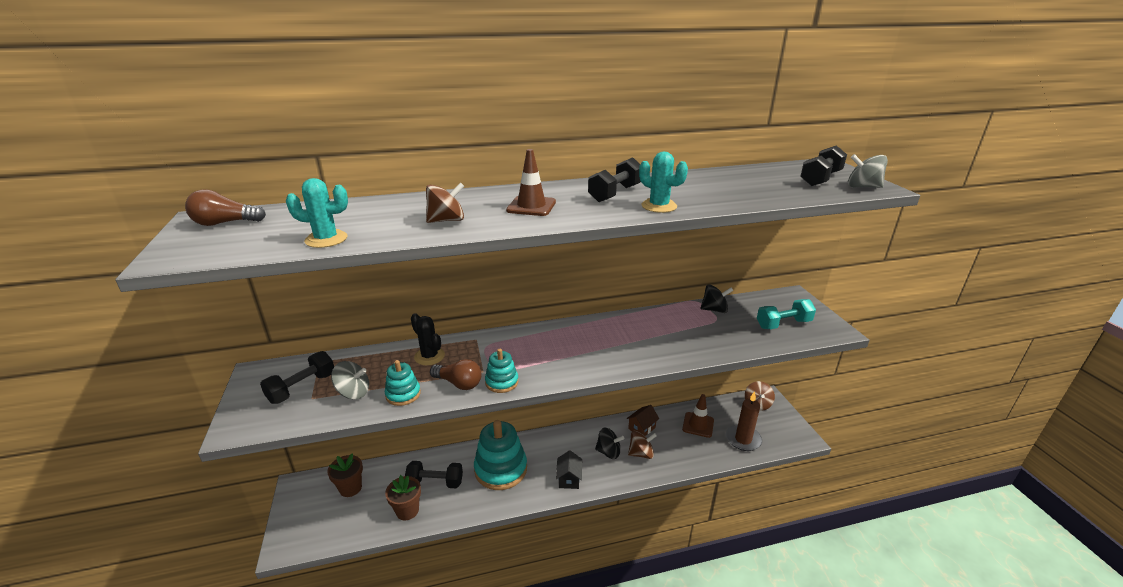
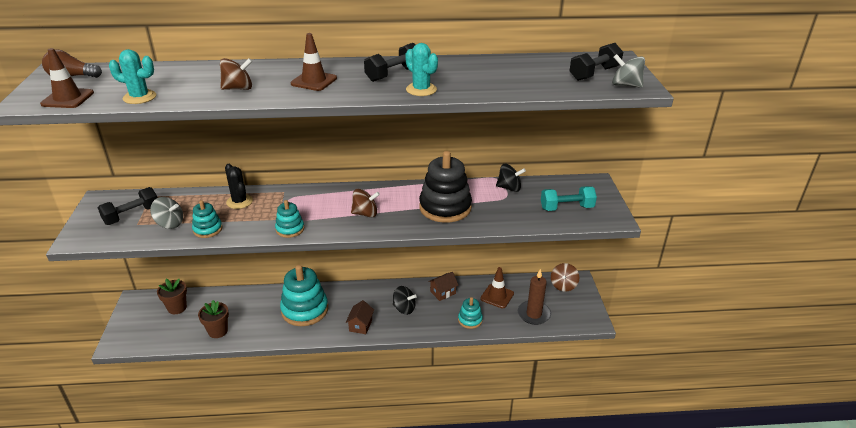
camera: 10 degrees right, 5 degrees up
(229, 248) = (68, 98): none -> brown traffic cone
(435, 482) = (246, 313): black dumbbell -> none
(459, 383) = (255, 226): brown light bulb -> none
(569, 479) = (360, 325): black house -> brown house
(641, 453) = (433, 313): brown spinning top -> brown spinning top (365, 214)
(661, 337) = (445, 207): none -> black stacking toy
(682, 455) = (470, 320): none -> turquoise stacking toy

